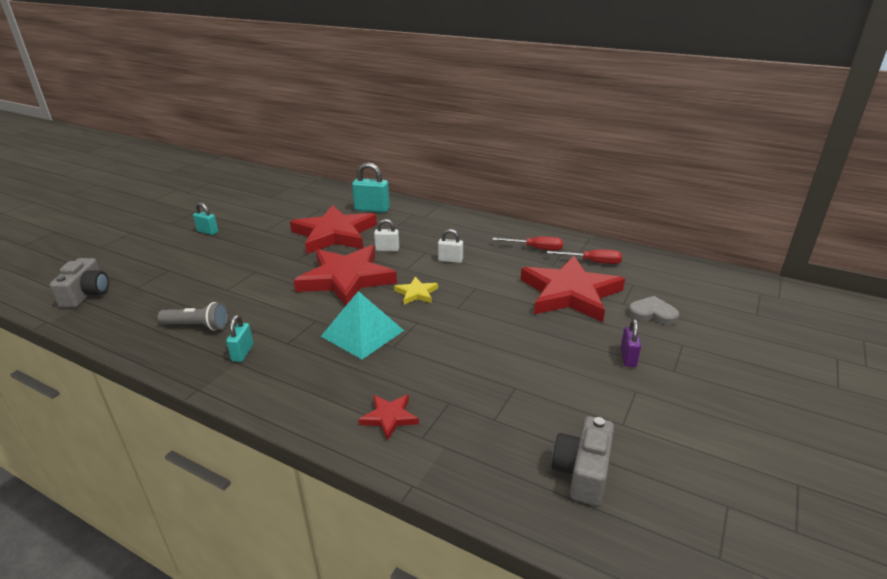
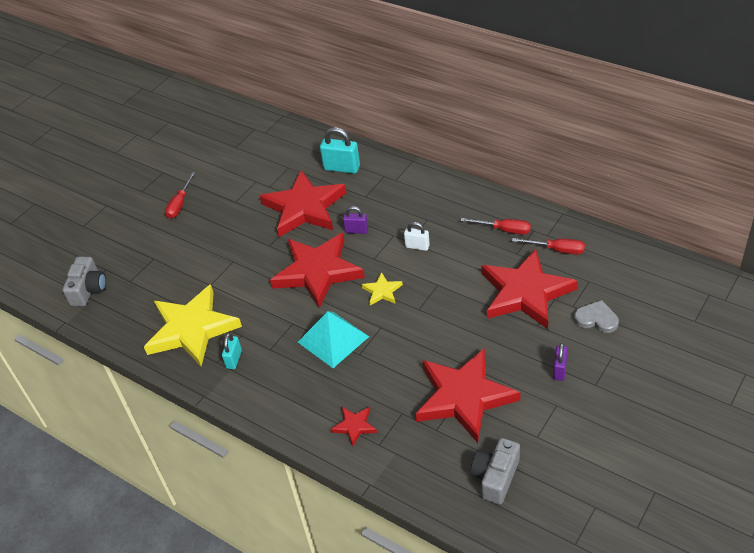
camera: 10 degrees right, 15 degrees up
(197, 326) = (192, 329): grey flashlight -> yellow star
(207, 232) = (180, 204): turquoise padlock -> red screwdriver
(387, 249) = (356, 230): white padlock -> purple padlock
(523, 385) = (464, 397): none -> red star

